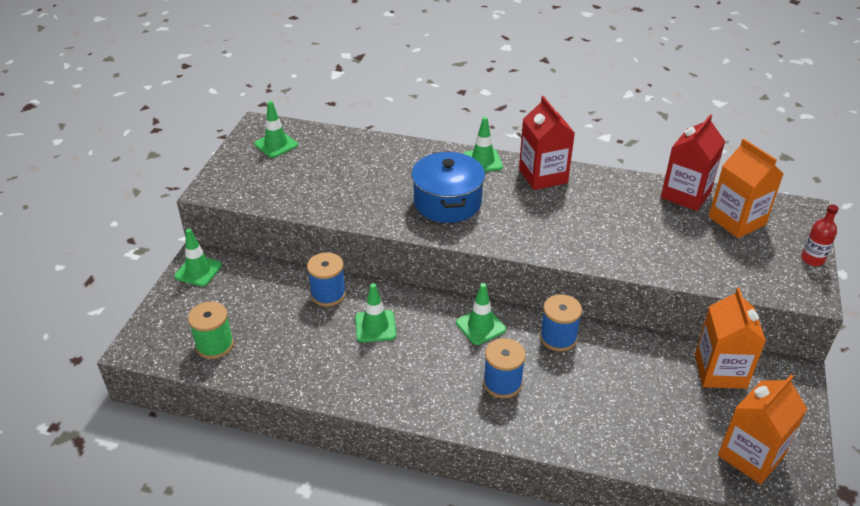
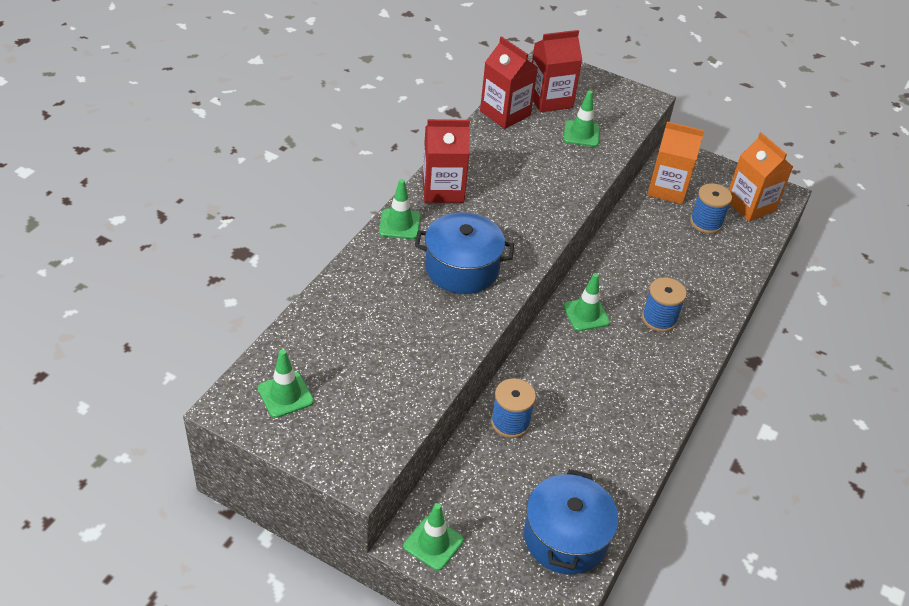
camera: 80 degrees left, 5 degrees up
(215, 345) = (565, 537): green spool -> blue pot
(375, 326) = (568, 392): green traffic cone -> green traffic cone (581, 134)
(558, 338) = (612, 267): blue spool -> blue spool (706, 222)
(737, 221) = (550, 100): orange carton -> red carton
(812, 259) = (608, 82): red bottle -> none

